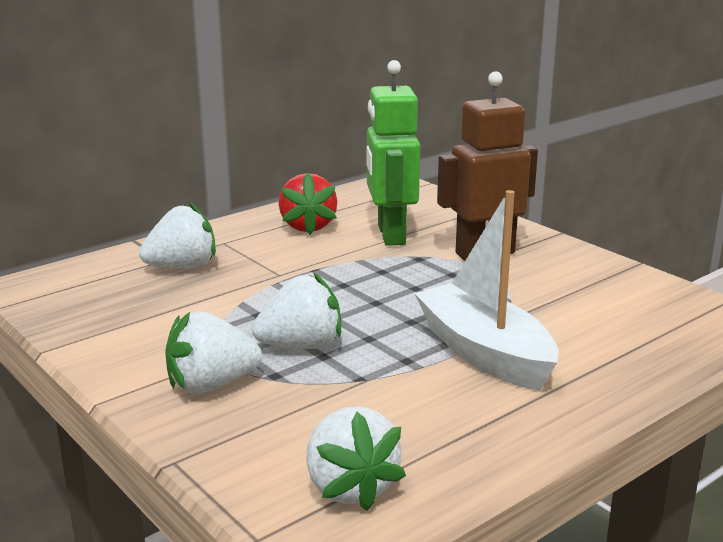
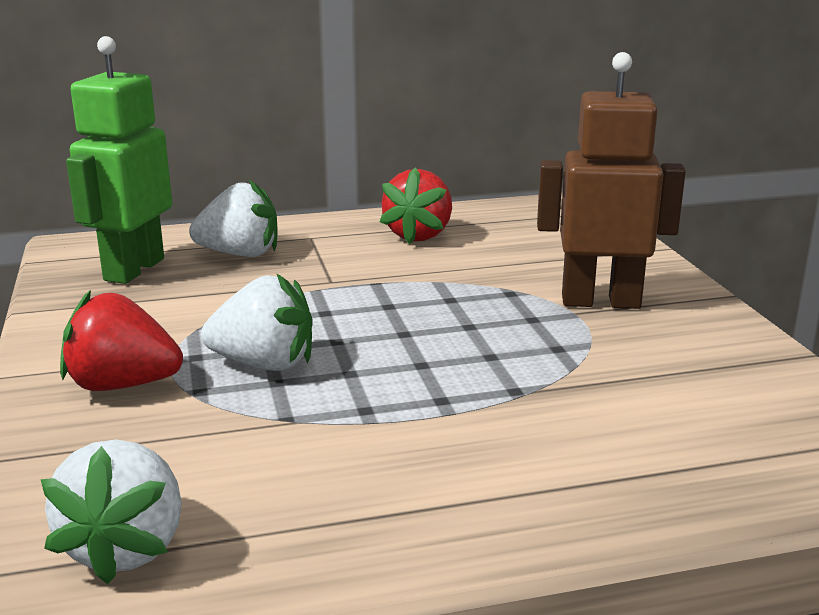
camera: 25 degrees right, 0 degrees up
(211, 385) = (122, 385): white strawberry -> red strawberry
(390, 235) = (504, 260): green robot -> green robot (133, 269)
(484, 353) = (470, 423): white boat -> none

